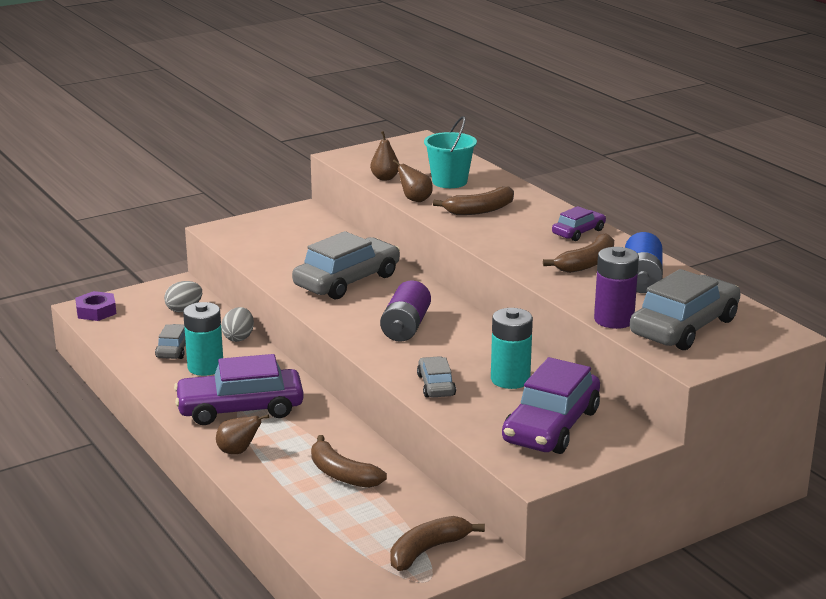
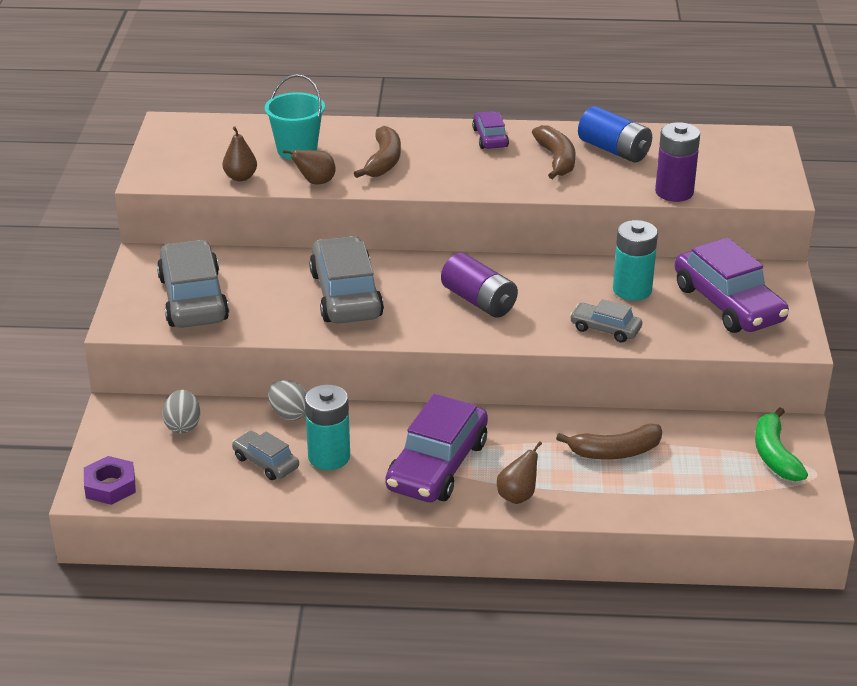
camera: 55 degrees left, 10 degrees up
(427, 550) = (774, 455): brown banana -> green banana
(684, 327) = (717, 169): grey car -> grey car (193, 299)

